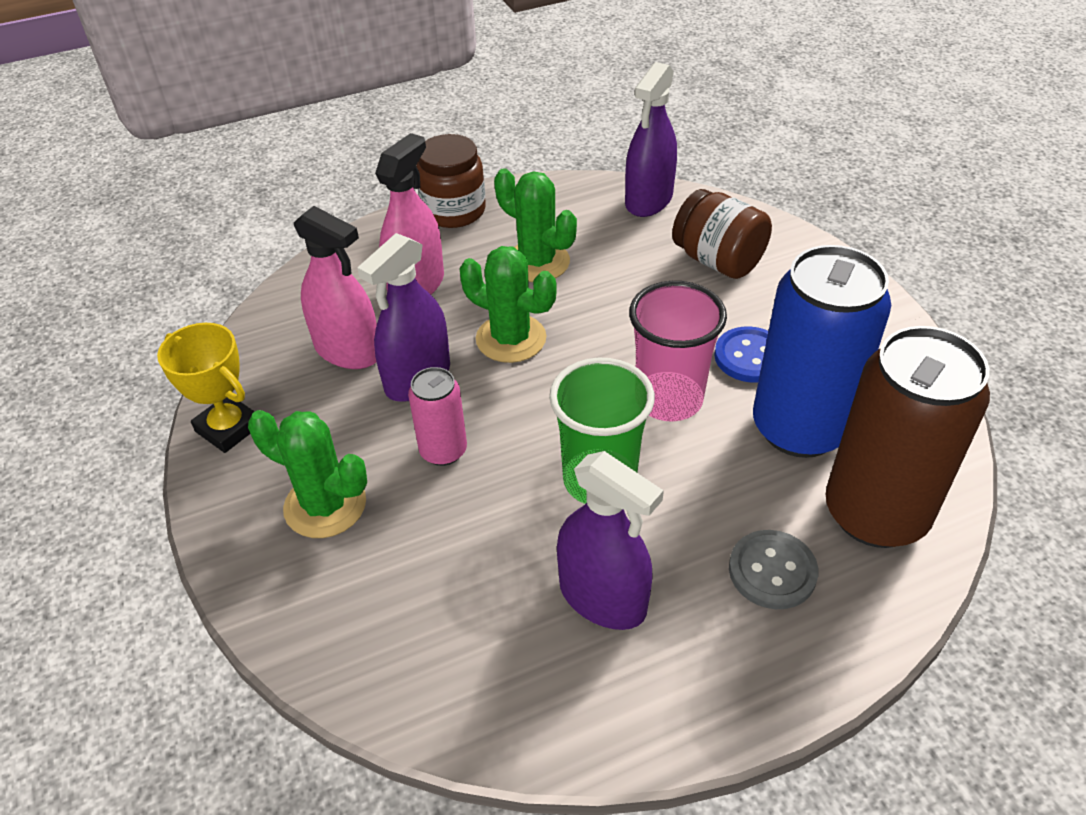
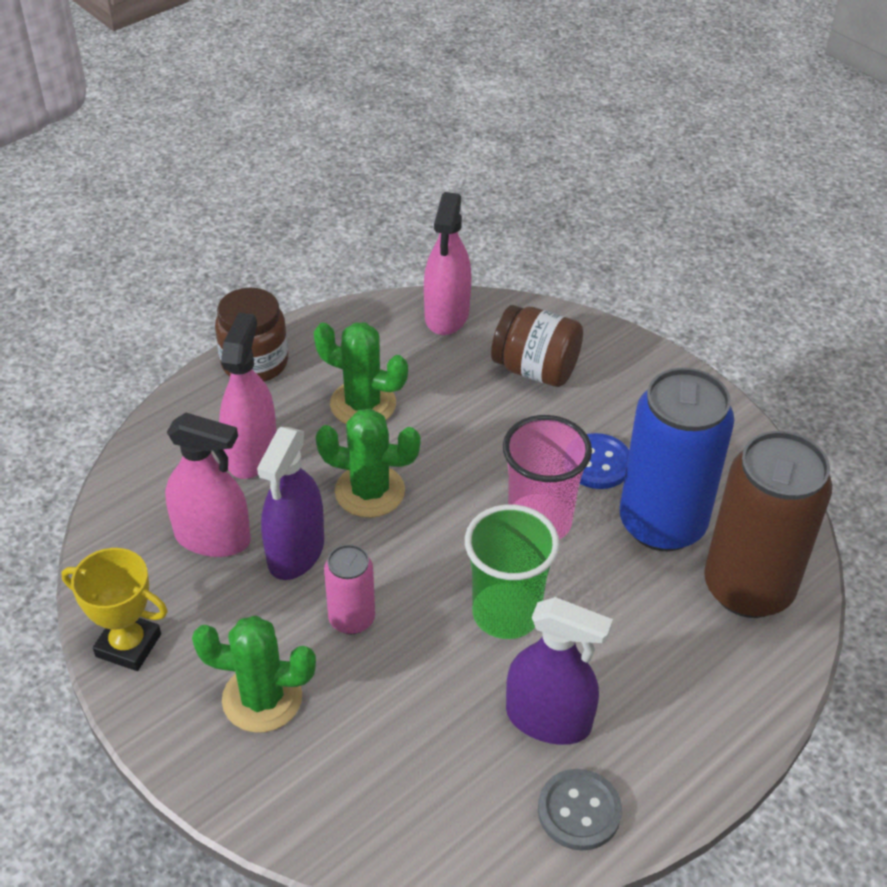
camera: 20 degrees left, 0 degrees up
(649, 200) = (447, 315): purple spray bottle -> pink spray bottle
(772, 571) = (680, 660): grey button -> grey button (579, 811)

